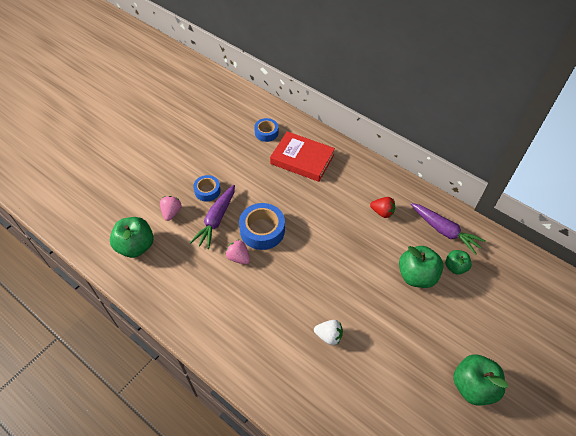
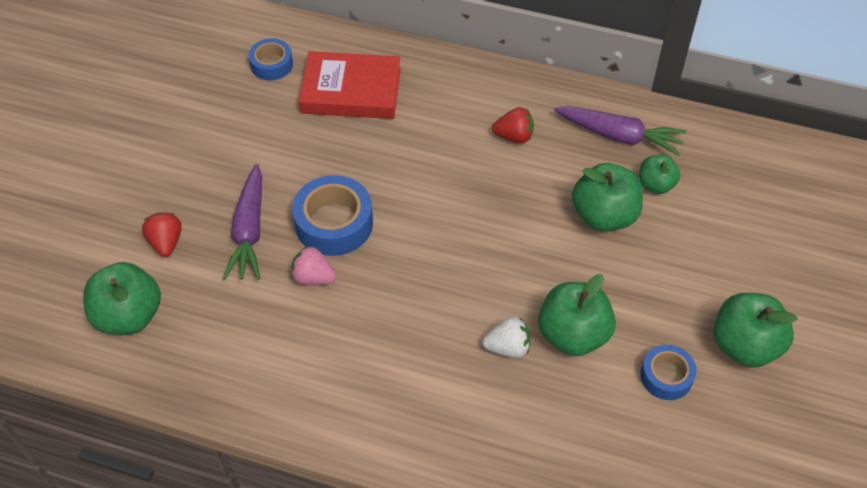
camera: 20 degrees left, 0 degrees up
(171, 212) = (166, 242): pink strawberry -> red strawberry
(207, 191) = (212, 188): blue tape -> blue tape (666, 376)
(370, 342) = (573, 334): none -> green apple

